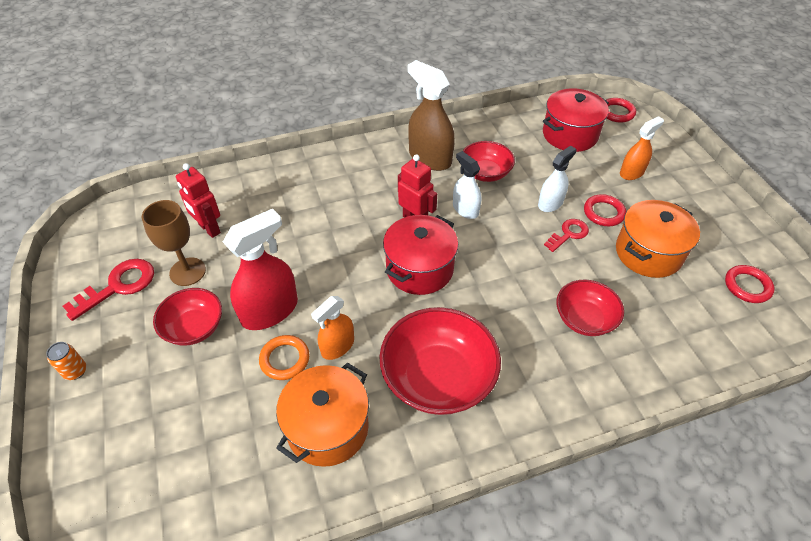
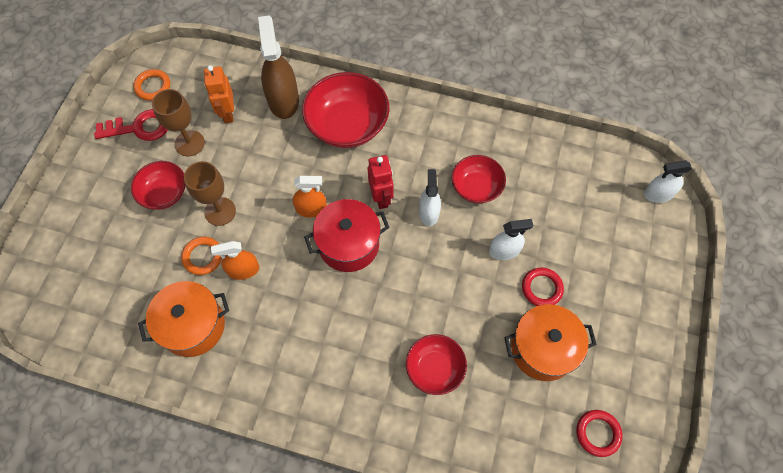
camera: 35 degrees right, 15 degrees up
(75, 371) = (76, 180): orange can -> none
(106, 245) = (153, 87): none -> orange ring
(209, 229) = (227, 113): red robot -> orange robot
(269, 311) = (220, 211): red spray bottle -> brown goblet
(430, 158) = (442, 144): brown spray bottle -> brown spray bottle (283, 100)
(438, 378) = (290, 340): red bowl -> red bowl (347, 125)
(568, 234) = (492, 289): red key -> none
(570, 134) = (588, 192): red pot -> none
(617, 112) = (658, 194): red ring -> white spray bottle
(632, 172) = (607, 265): orange spray bottle -> orange spray bottle (311, 209)

